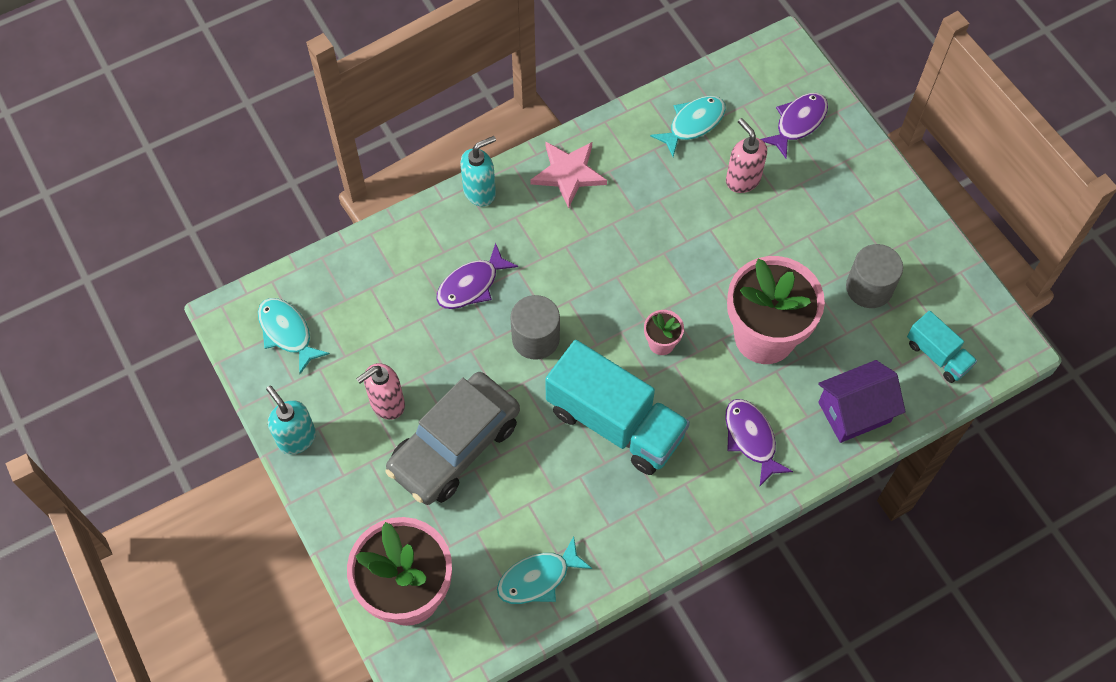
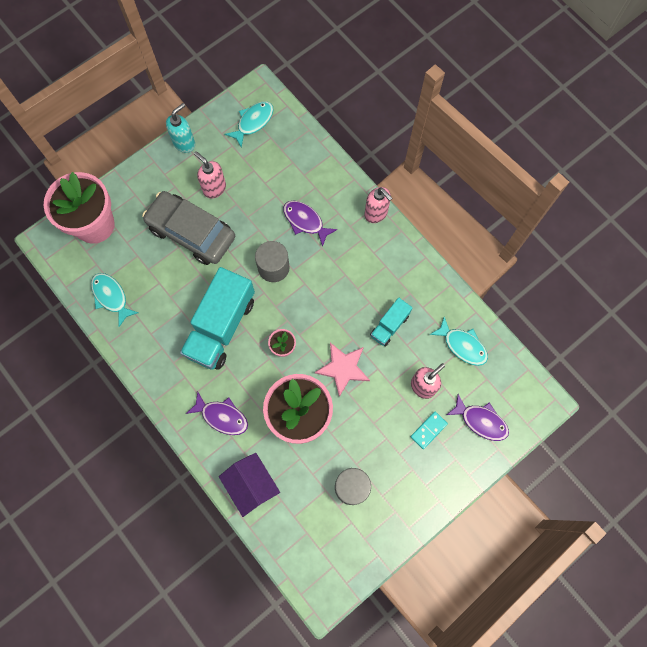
camera: 80 degrees right, 10 degrees up
(480, 192) = (376, 213): turquoise soap dispenser -> pink soap dispenser
(568, 173) = (402, 267): pink star -> pink star (343, 368)
(751, 439) = (222, 416): purple fish -> purple fish turned 60 degrees clockwise
(803, 184) = (428, 430): none -> turquoise domino
(937, 355) = (305, 542): turquoise truck -> turquoise truck (389, 325)

